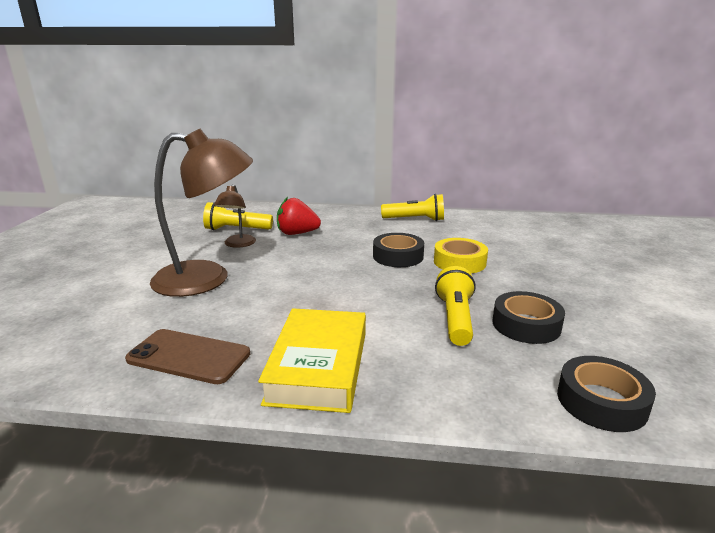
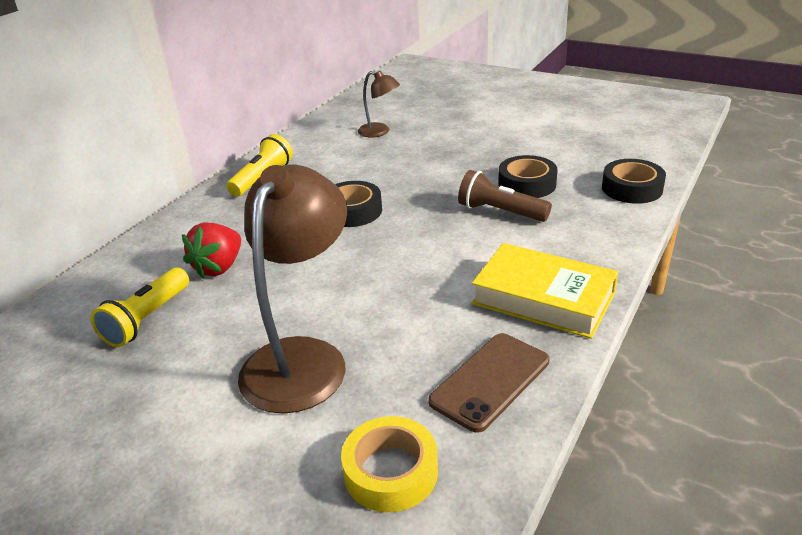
camera: 65 degrees left, 10 degrees up
(238, 244) = (208, 322): brown lamp -> brown lamp (379, 132)
(455, 319) = (500, 212): yellow flashlight -> brown flashlight
(459, 262) = (395, 181): yellow tape -> yellow tape (391, 472)

